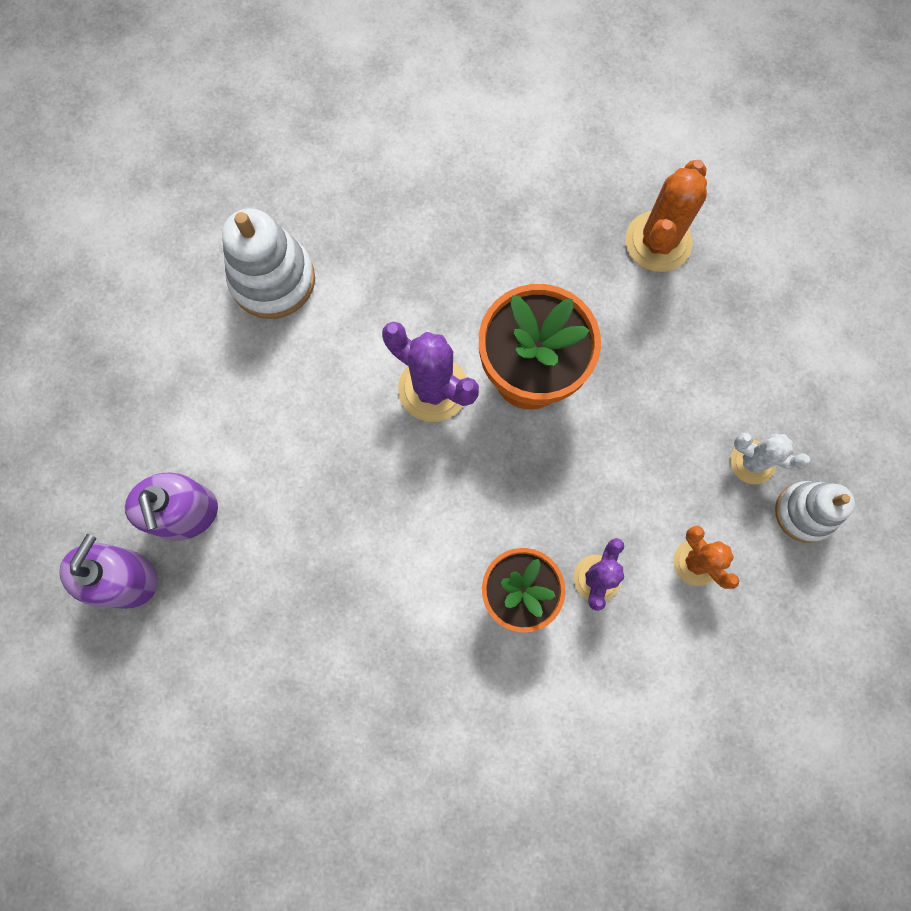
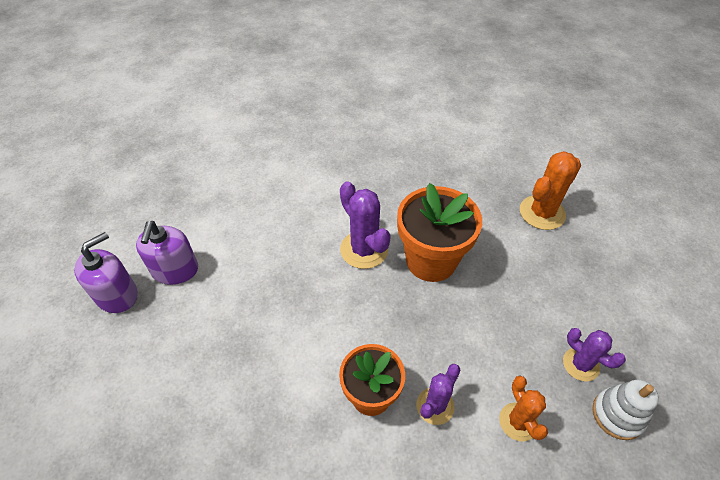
camera: 20 degrees right, 25 degrees down
(273, 280) = (293, 168): white stacking toy -> none
(752, 462) = (580, 364): white cactus -> purple cactus

